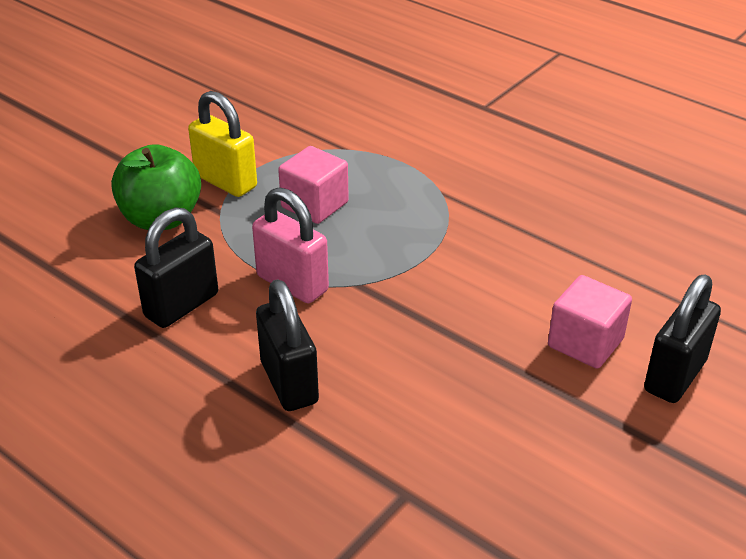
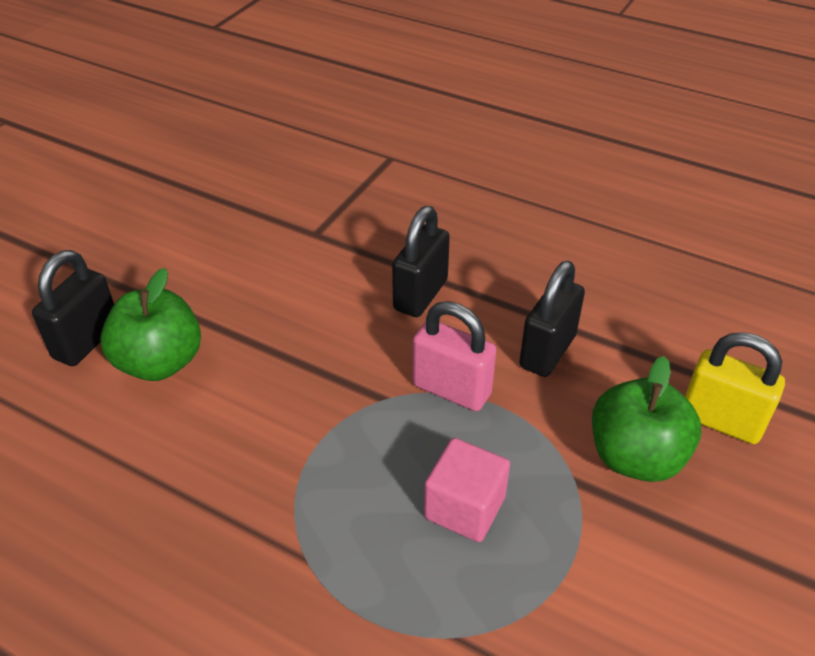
camera: 170 degrees right, 5 degrees up
(225, 181) = (595, 534): yellow padlock -> yellow padlock (720, 421)
(289, 382) = (420, 295): black padlock -> black padlock turned 60 degrees clockwise
(585, 343) = (160, 362): pink cube -> green apple

